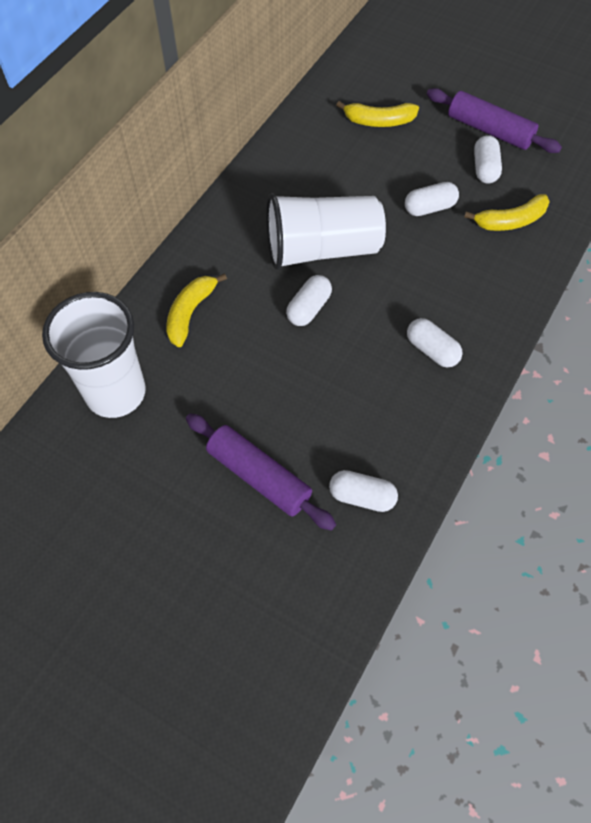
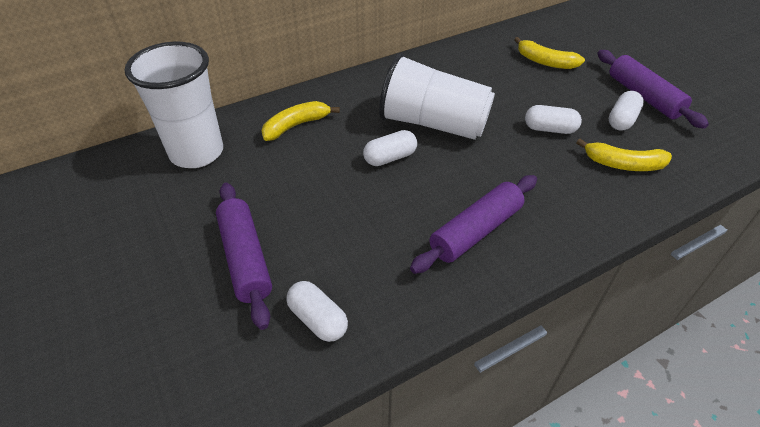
camera: 30 degrees right, 15 degrees down
(432, 350) = (476, 231): white capsule -> purple rolling pin

